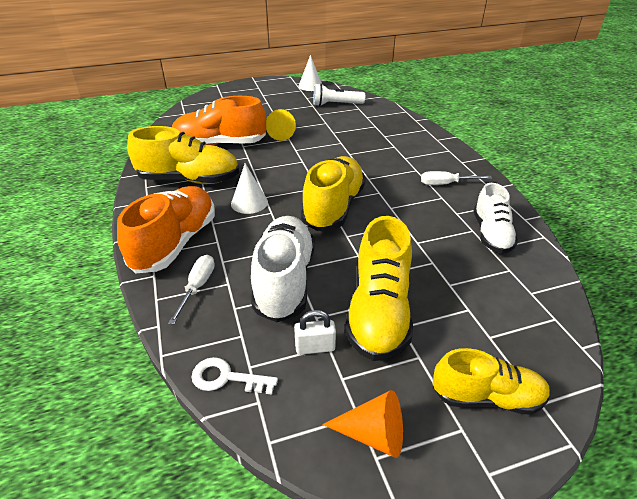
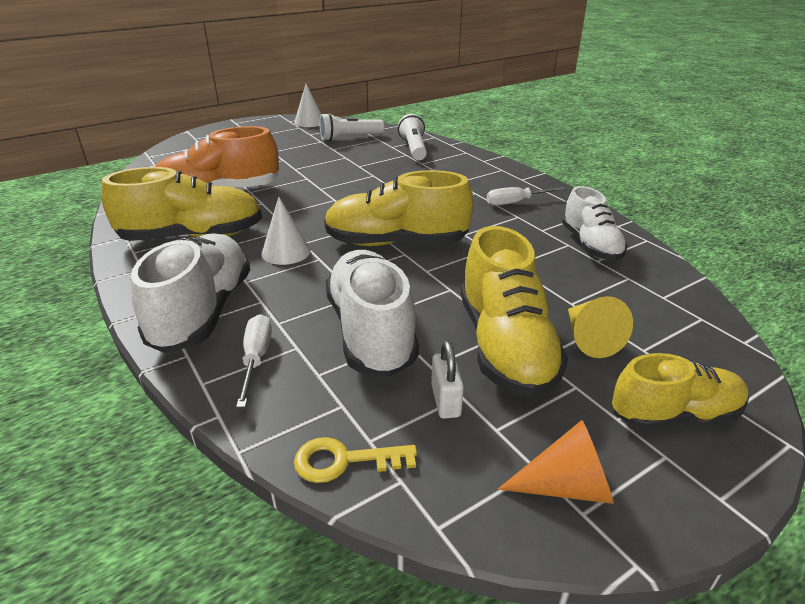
camera: 15 degrees left, 5 degrees down
(175, 243) = (203, 311): orange shoe -> white shoe
(226, 378) = (344, 461): white key -> yellow key
(282, 134) = (296, 173): yellow cone -> yellow cone (589, 339)
(315, 347) = (445, 400): white padlock -> white padlock turned 75 degrees counterclockwise
(333, 207) = (396, 243): yellow shoe -> yellow shoe turned 90 degrees counterclockwise
(383, 121) = (413, 149): none -> white flashlight

